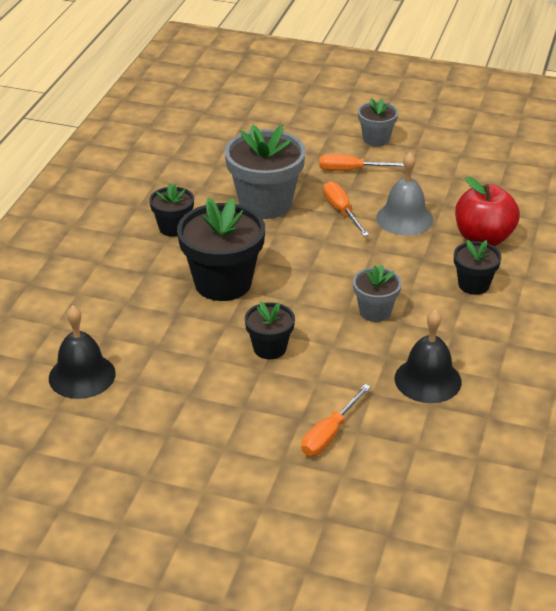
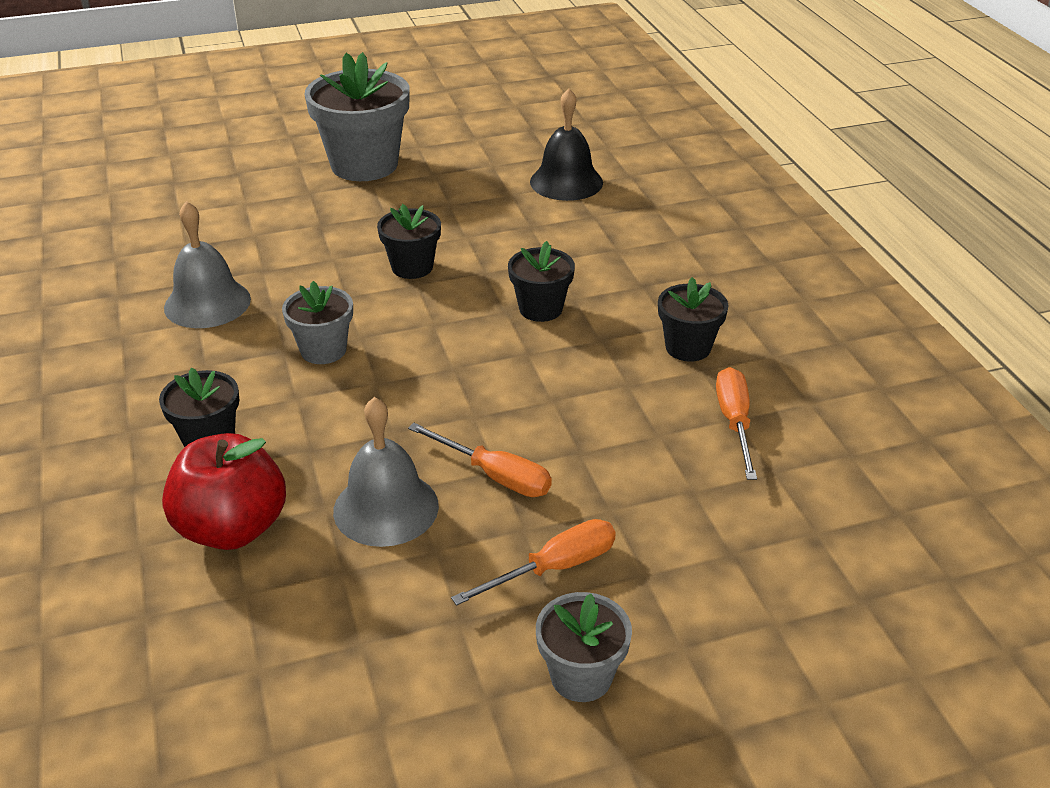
camera: 145 degrees right, 0 degrees up
(223, 283) = (540, 309): black flower pot -> black flower pot, size x0.54
(265, 204) = (617, 436): grey flower pot -> grey flower pot (364, 165)
(329, 434) = (281, 223): orange screwdriver -> orange screwdriver (734, 422)
(427, 380) = (207, 303): black bell -> grey bell

